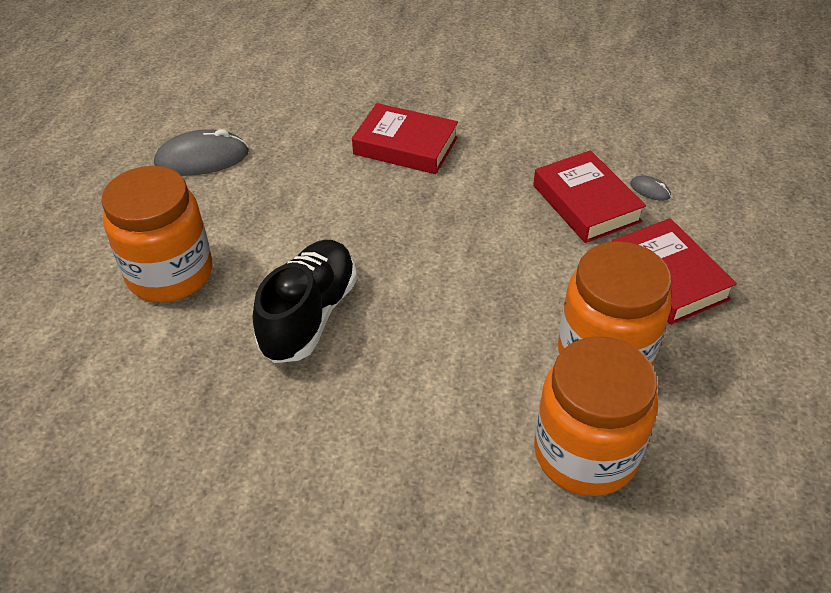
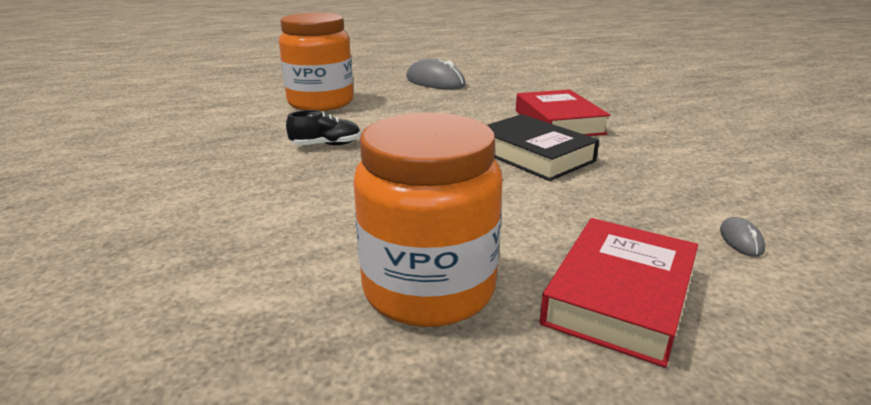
camera: 55 degrees right, 20 degrees down
(309, 315) = (326, 145): black shoe -> black shoe, size x0.51
(458, 200) = (533, 155): none -> black book
(585, 453) = (256, 322): orange jar -> none
(586, 203) = (642, 209): red book -> none

